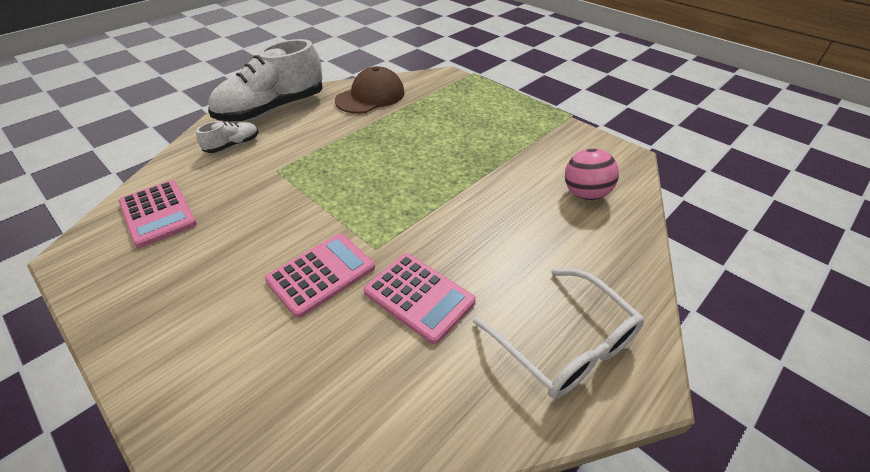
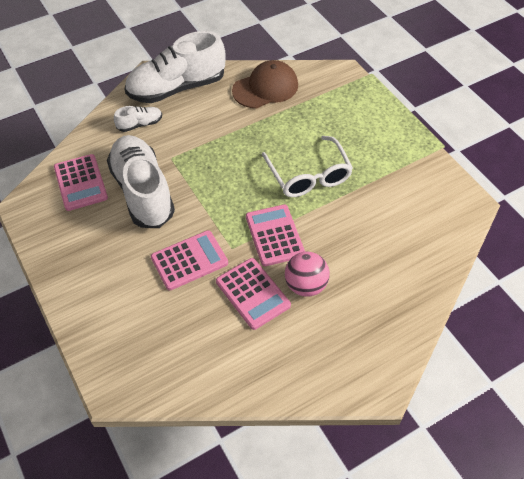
camera: 15 degrees right, 10 degrees up
(244, 209) = (143, 192): none -> white shoe
(425, 225) = (274, 235): none -> pink calculator
(564, 344) = (340, 350): white glasses -> white glasses (309, 175)
(585, 194) = (413, 234): pink ball -> pink ball (305, 285)

